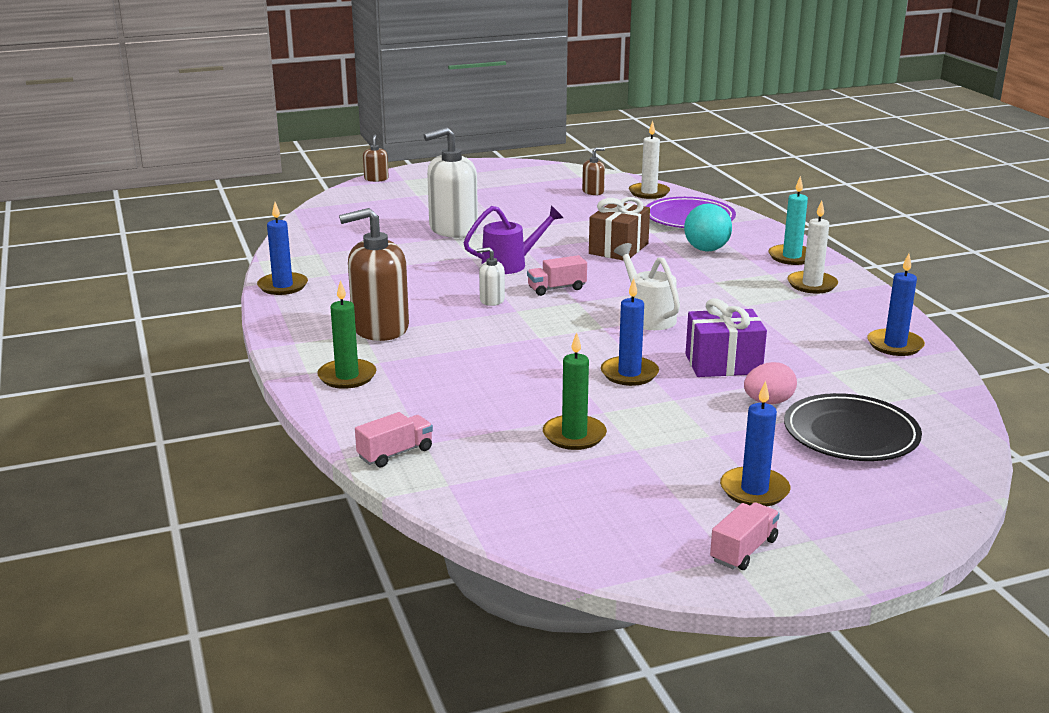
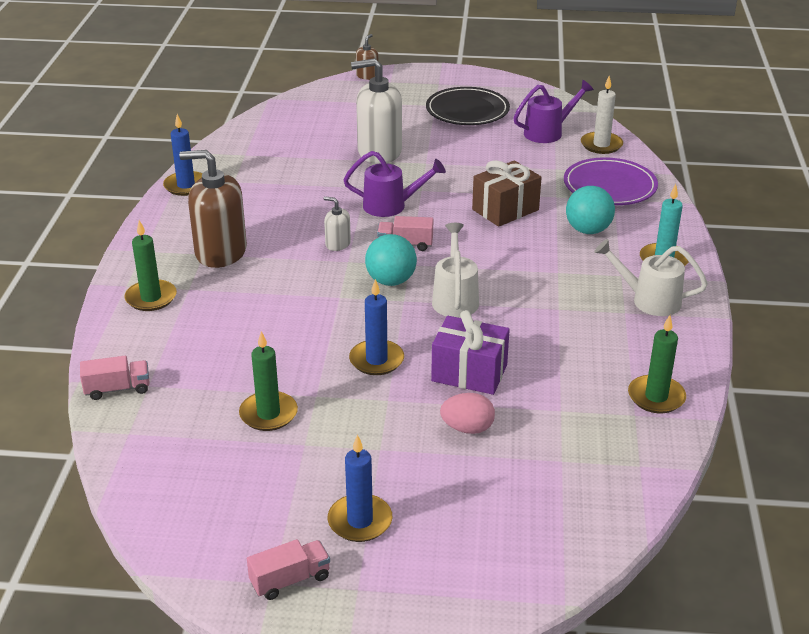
camera: 25 degrees right, 10 degrees up
(574, 316) = (391, 281): none -> turquoise ball
(593, 192) = (548, 132): brown soap dispenser -> purple watering can
(812, 285) = (649, 300): white candle -> white watering can
(851, 434) = (506, 487): black plate -> black plate (467, 110)
(895, 345) = (656, 397): blue candle -> green candle

